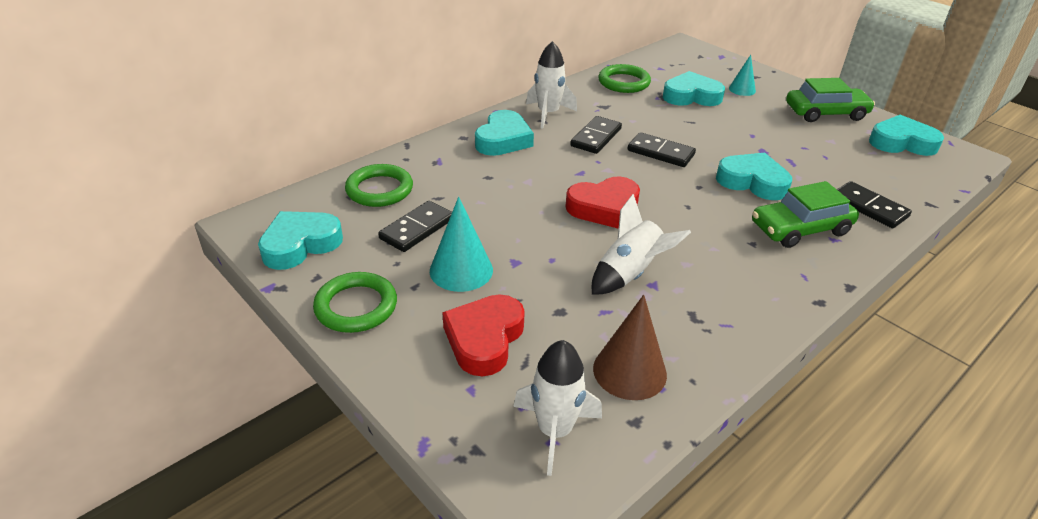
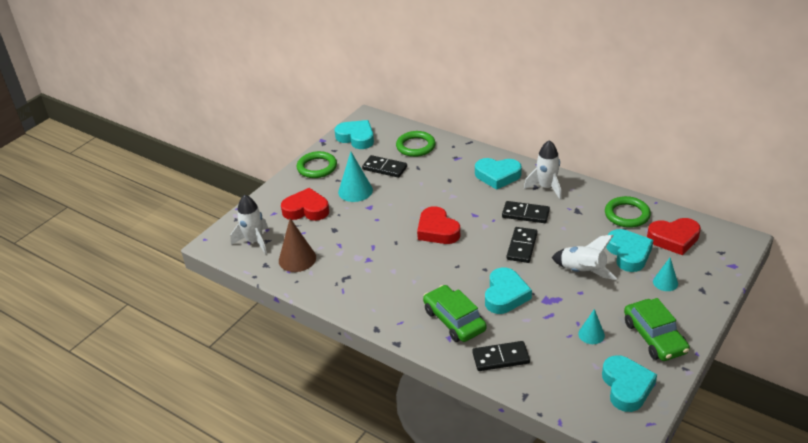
camera: 80 degrees right, 0 degrees up
(630, 274) = (374, 249): white rocket -> white rocket (582, 271)
(673, 70) = (674, 239): none -> red heart
(823, 144) = (591, 334): none -> turquoise cone
(869, 207) = (500, 358): black domino -> black domino turned 45 degrees clockwise

